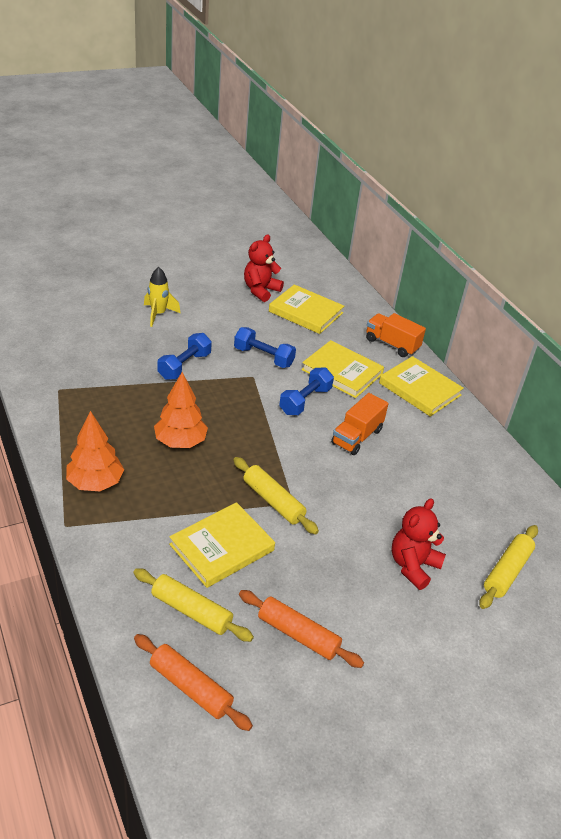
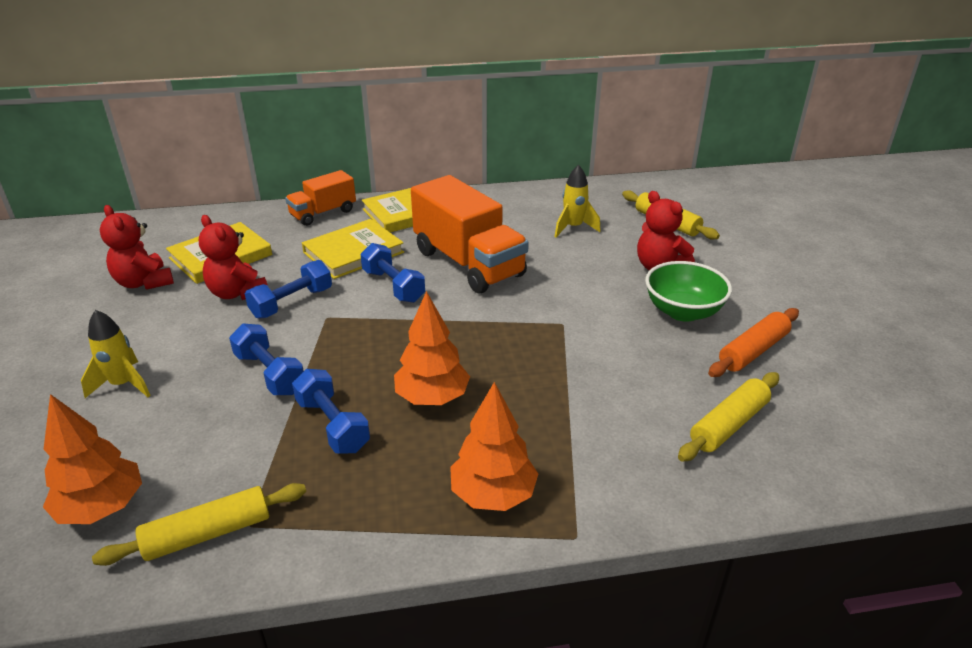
camera: 70 degrees left, 5 degrees down
(64, 337) = (102, 507): none -> orange tree
(143, 403) = (332, 425): none -> blue dumbbell
(190, 688) = (838, 439): orange rolling pin -> none
(222, 547) = (629, 387): yellow book -> none
(265, 331) = (237, 293): none -> red teddy bear
(273, 501) = (558, 337): yellow rolling pin -> yellow rolling pin (208, 534)
(342, 583) = (683, 311): none -> green bowl
(357, 437) = (468, 263): orange truck -> orange truck, size x1.77
(454, 498) = (573, 228): none -> yellow rocket

